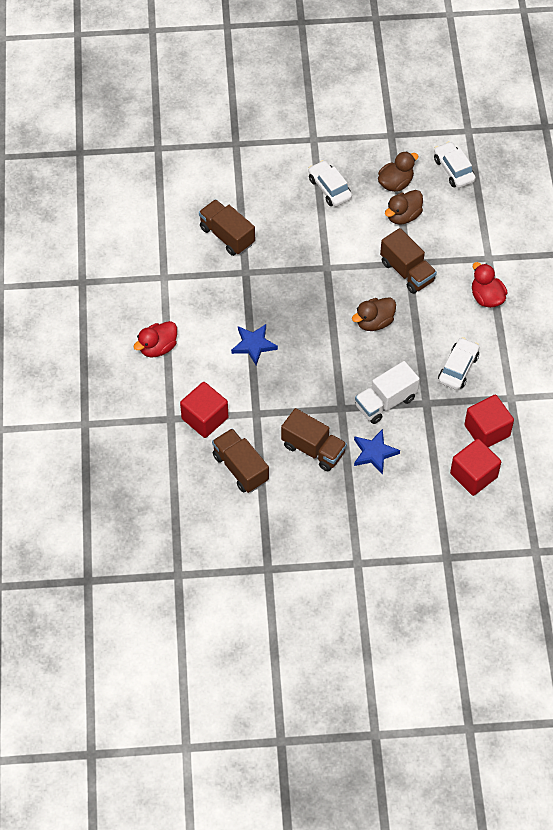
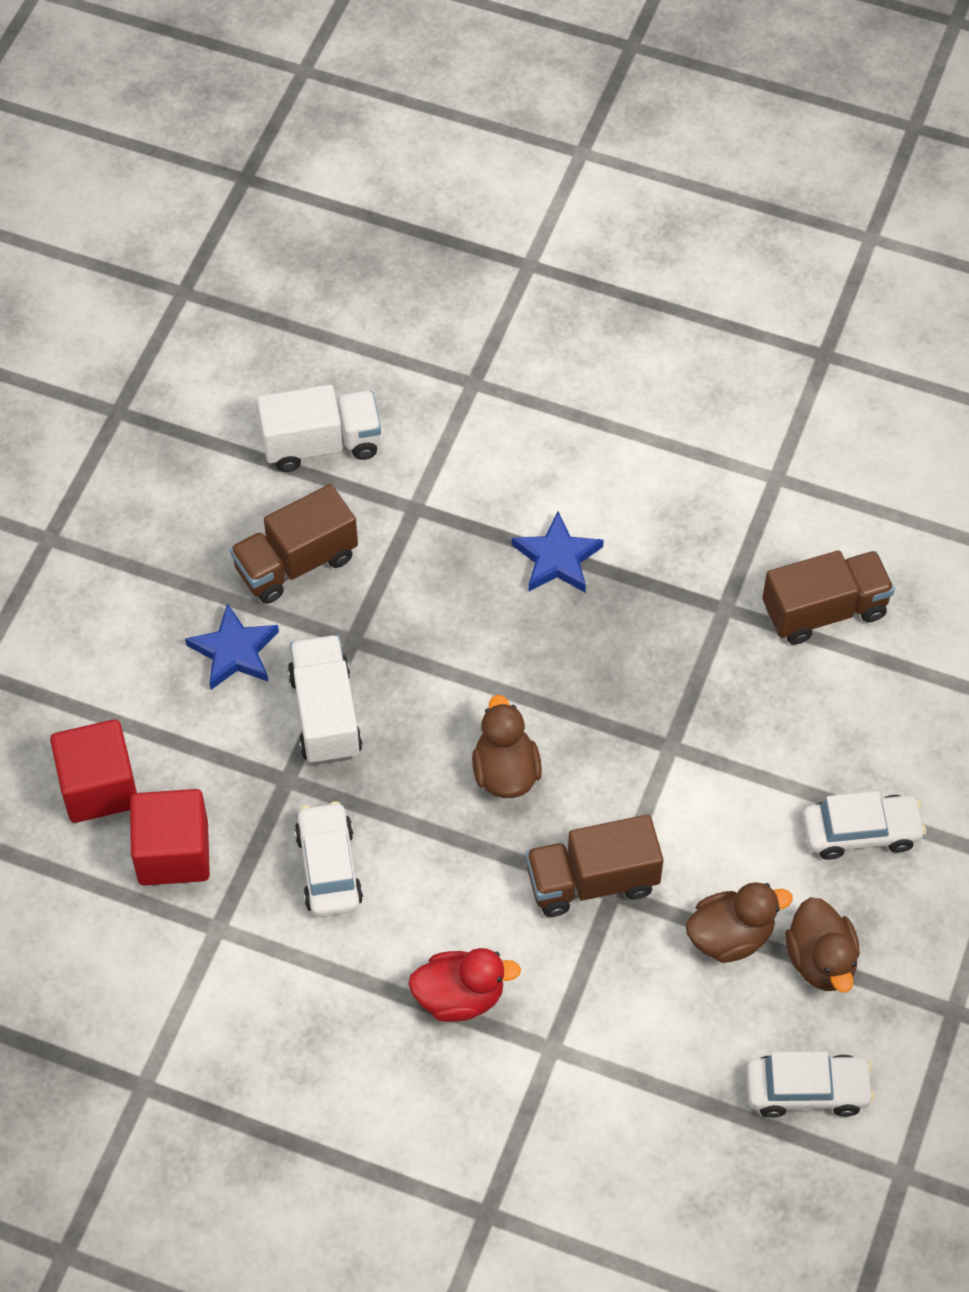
camera: 115 degrees right, 0 degrees up
(158, 347) = (627, 415): red duck -> none
(205, 418) = (446, 430): red cube -> none
(240, 468) = (321, 444): brown truck -> white truck
(403, 216) = (730, 936): brown duck -> brown duck turned 90 degrees clockwise
(458, 368) = (329, 868): white car -> white car turned 150 degrees counterclockwise

